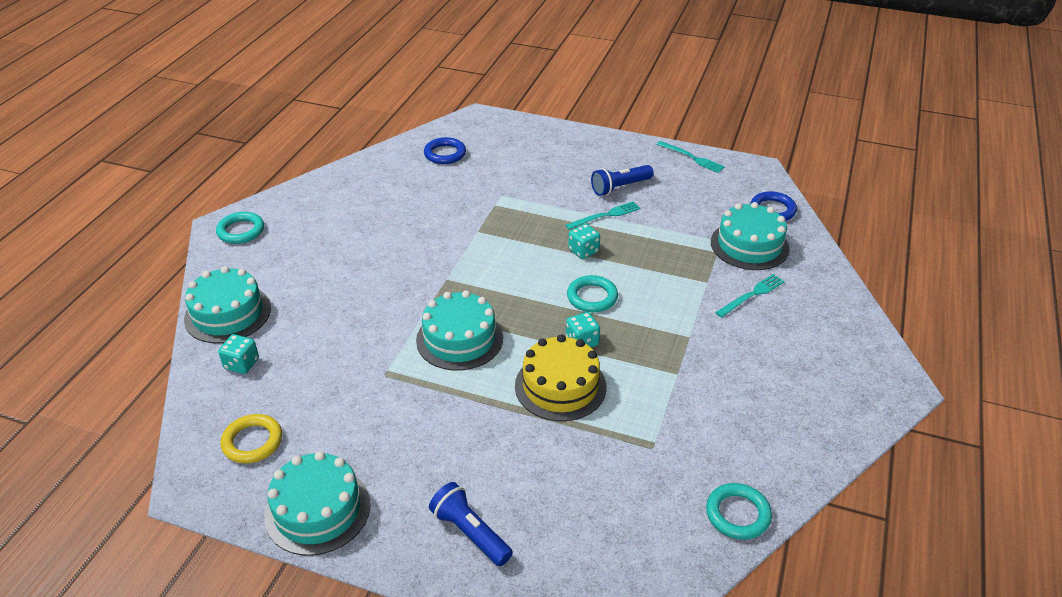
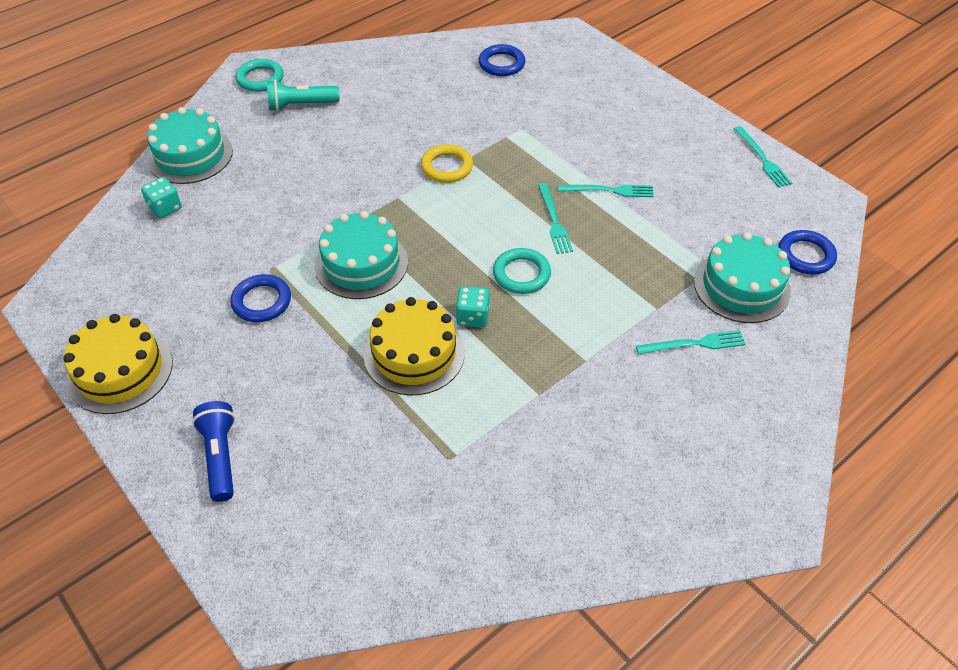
camera: 30 degrees right, 10 degrees up
(252, 442) = (119, 284): yellow ring -> yellow ring (447, 167)
(298, 239) = (301, 105): none -> turquoise flashlight
(317, 510) = (120, 371): turquoise cake -> yellow cake
(399, 401) = (262, 301): none -> blue ring
(583, 251) = (554, 221): turquoise dice -> turquoise fork
(620, 187) = (651, 165): blue flashlight -> none
(737, 514) = (474, 570): turquoise ring -> none

